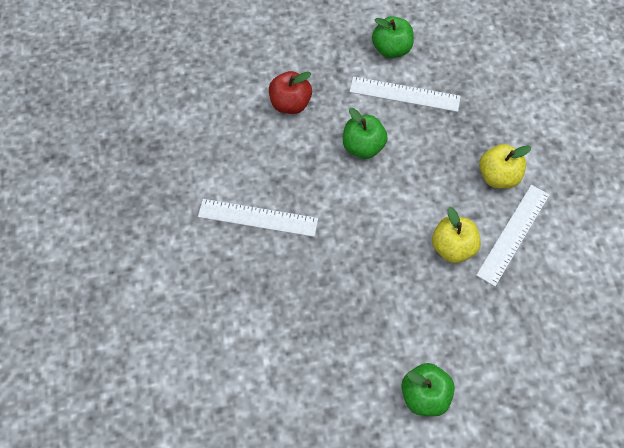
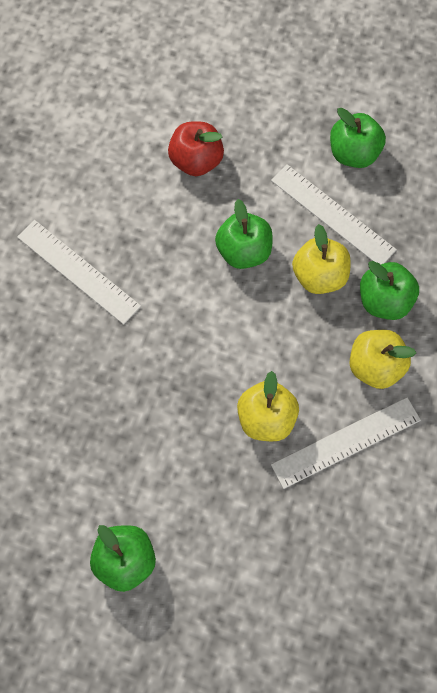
camera: 30 degrees right, 5 degrees up
(423, 137) = (319, 276): none -> yellow apple
(475, 132) = (384, 301): none -> green apple

